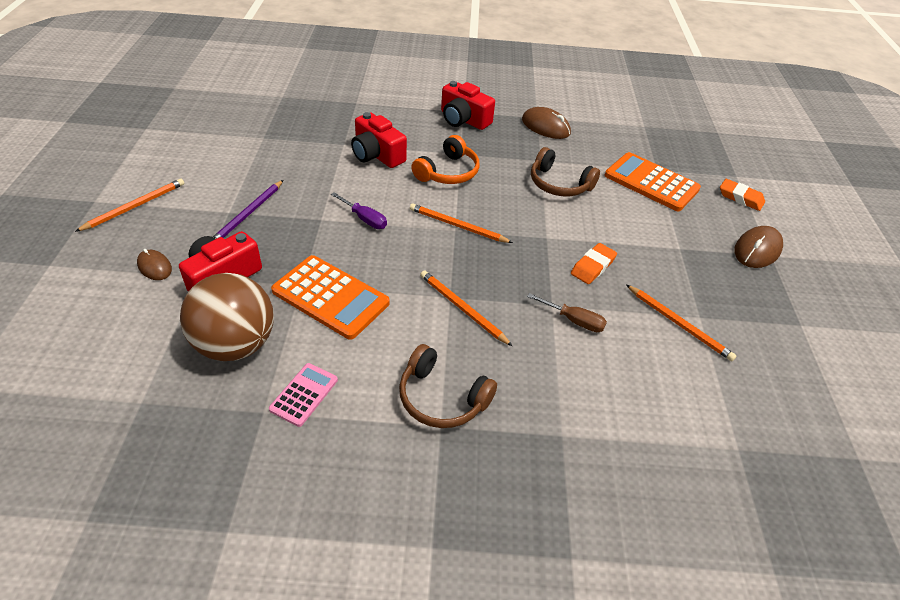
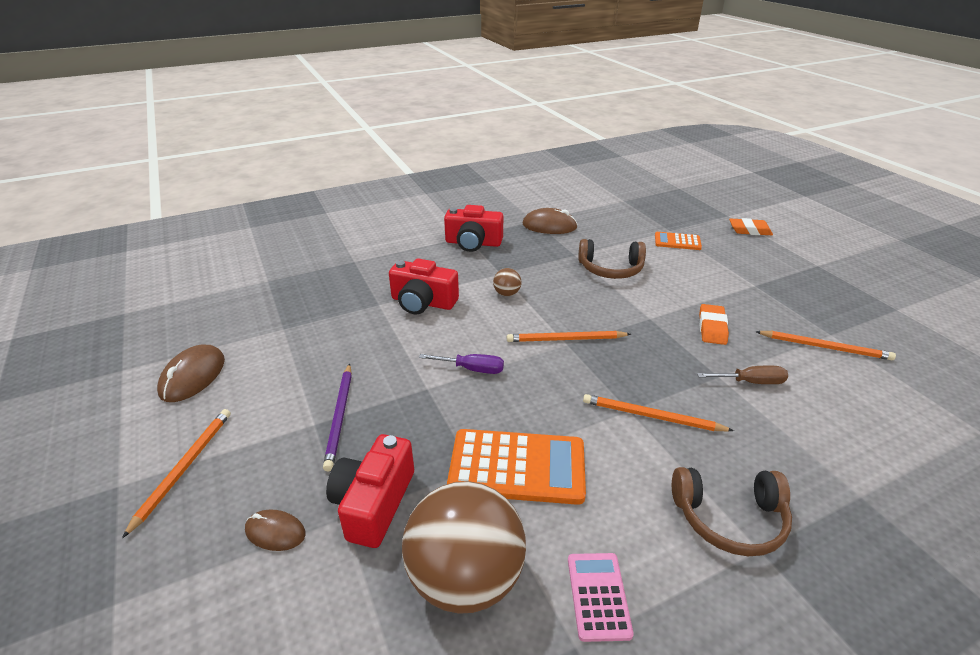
camera: 25 degrees left, 10 degrees down
(448, 172) = (507, 294): orange headphones -> brown ball
(651, 182) = (677, 242): orange calculator -> orange calculator, size x0.54
(757, 250) = (805, 265): brown mouse -> brown mouse (193, 376)

